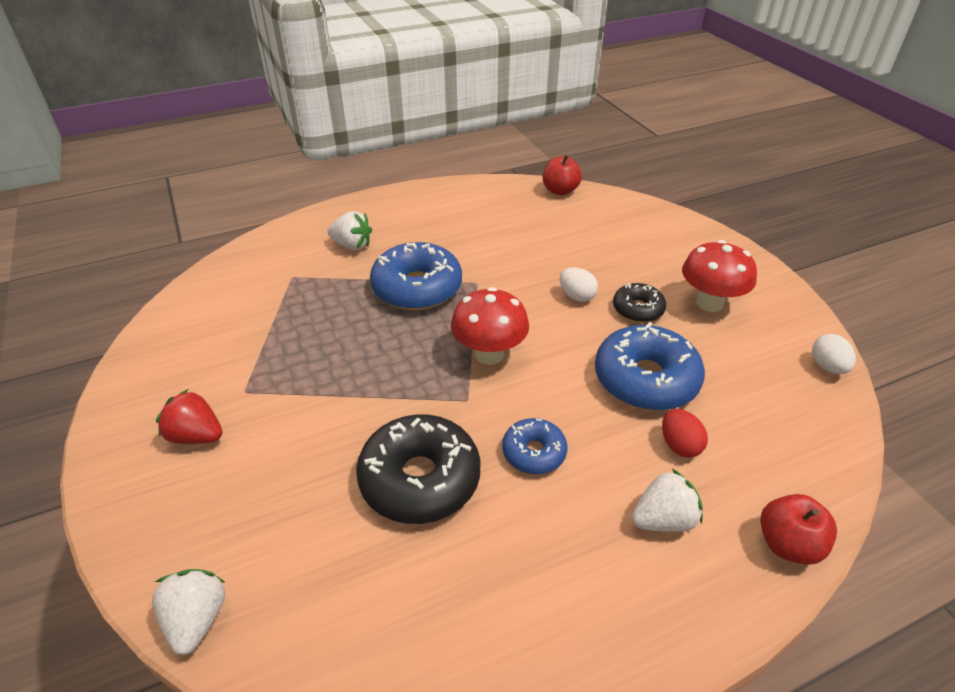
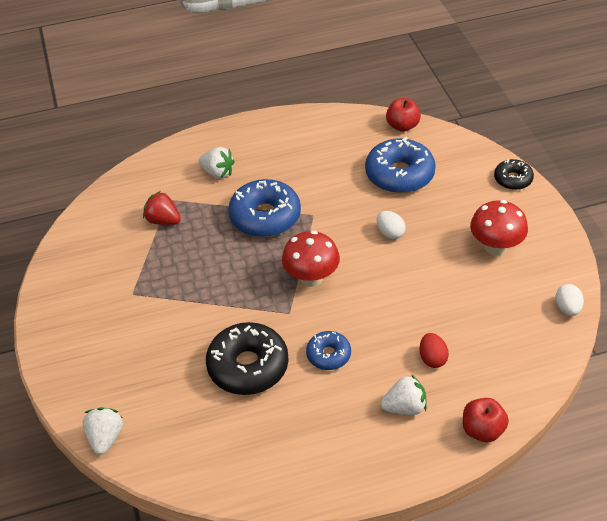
camera: 10 degrees right, 5 degrees up
(196, 436) = (100, 324): red strawberry -> red strawberry (163, 220)
(638, 309) = (435, 248): black donut -> black donut (513, 179)
(645, 379) = (423, 307): blue donut -> blue donut (399, 174)

